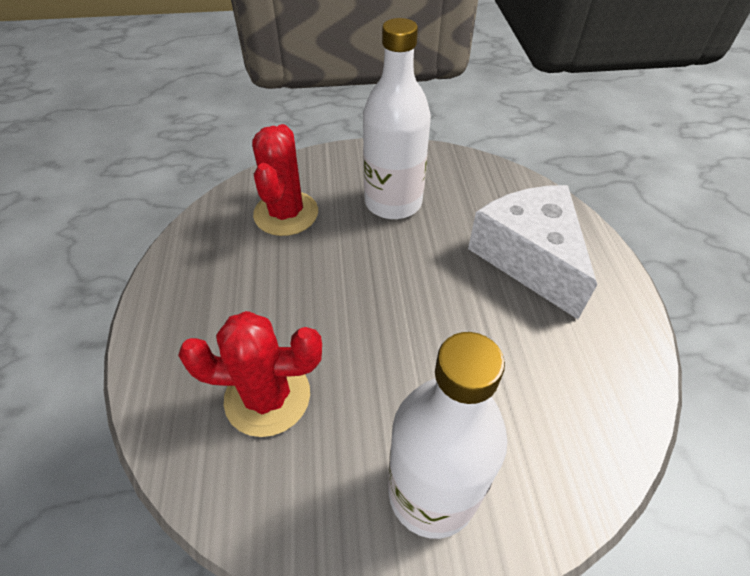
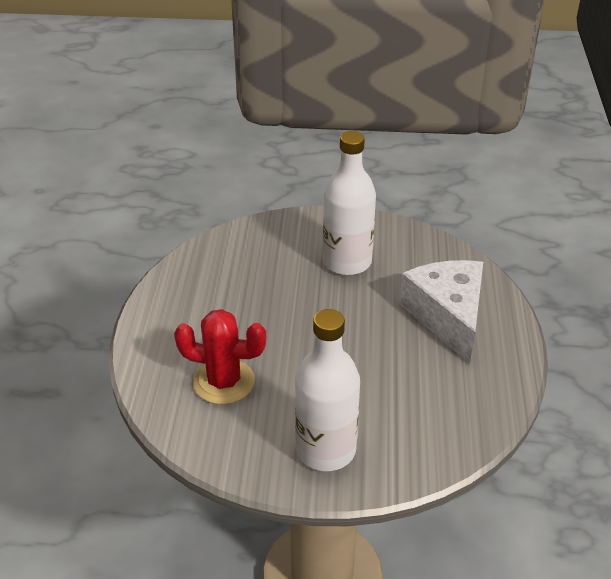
camera: 10 degrees right, 10 degrees down
(286, 213) = (257, 260): red cactus -> none

